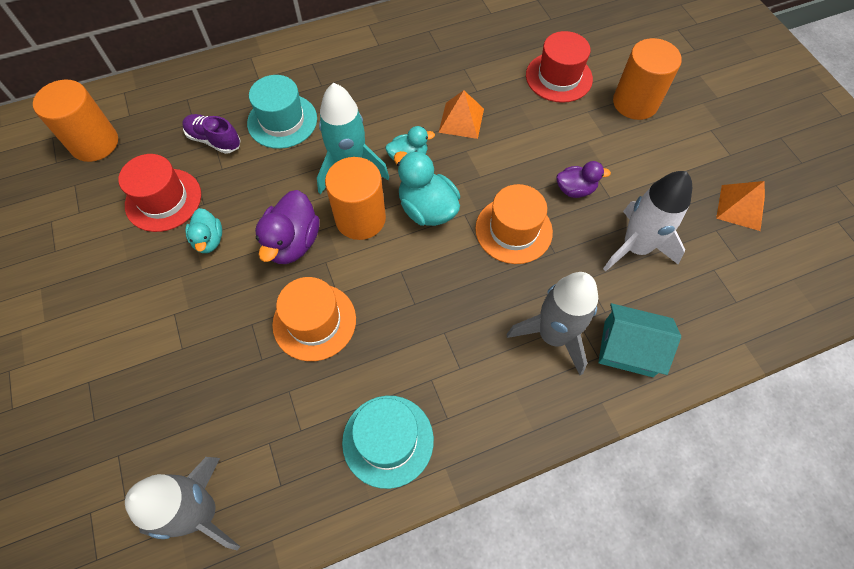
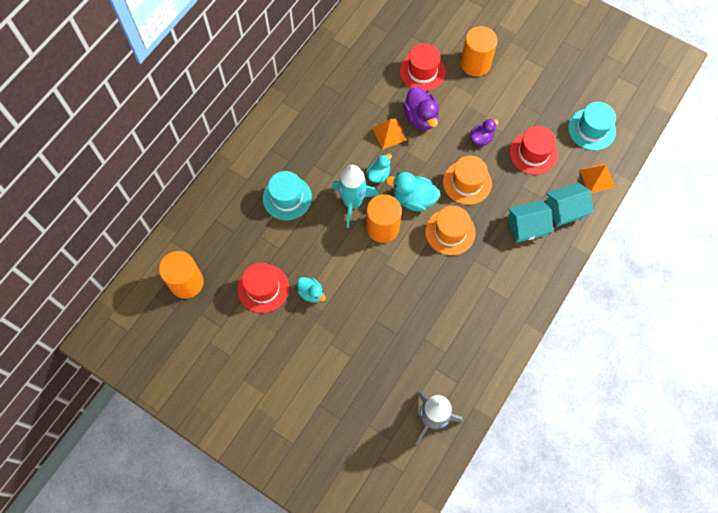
camera: 35 degrees left, 5 degrees up
(214, 140) = (258, 235): purple shoe -> none
(292, 243) = (358, 264): purple duck -> purple duck (421, 117)
(314, 321) = (406, 297): orange hat -> orange hat (450, 232)
(388, 440) = (489, 328): turquoise hat -> turquoise hat (591, 129)
(553, 335) = (526, 226): grey rocket -> turquoise house
(635, 247) = (533, 153): white rocket -> red hat
(740, 207) = (568, 97): orange pyramid -> orange pyramid (597, 178)

